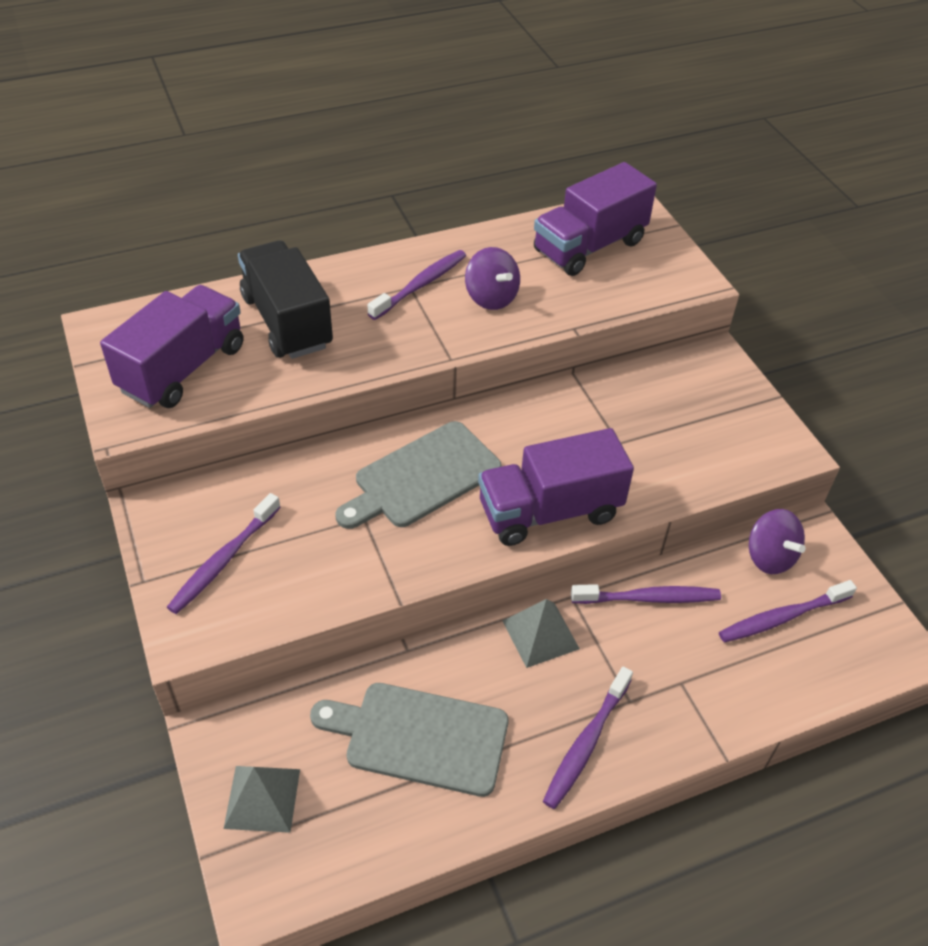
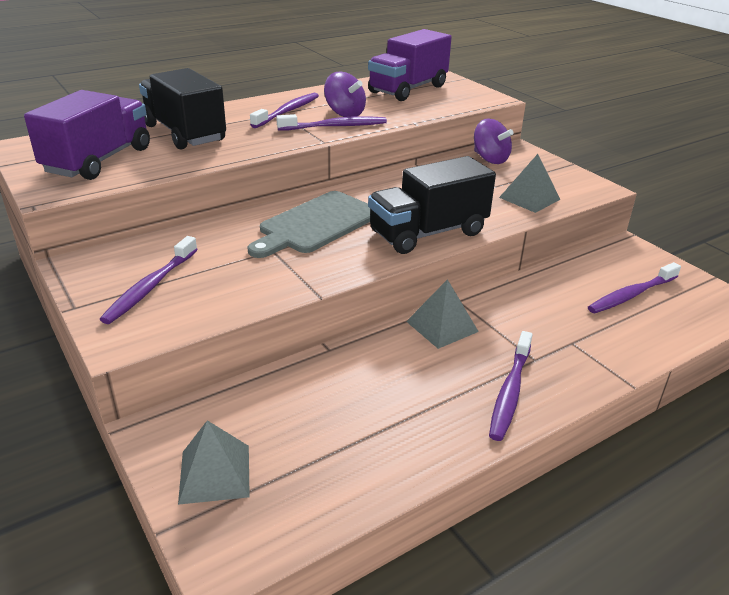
camera: 10 degrees left, 15 degrees down
(419, 737) = (358, 407): grey cutting board -> none
(549, 511) = (428, 233): purple truck -> black truck
(648, 598) = (521, 295): purple toothbrush -> purple toothbrush (335, 126)
(695, 461) = (529, 198): none -> grey pyramid
(769, 557) = (603, 262): purple spinning top -> purple spinning top (490, 159)

